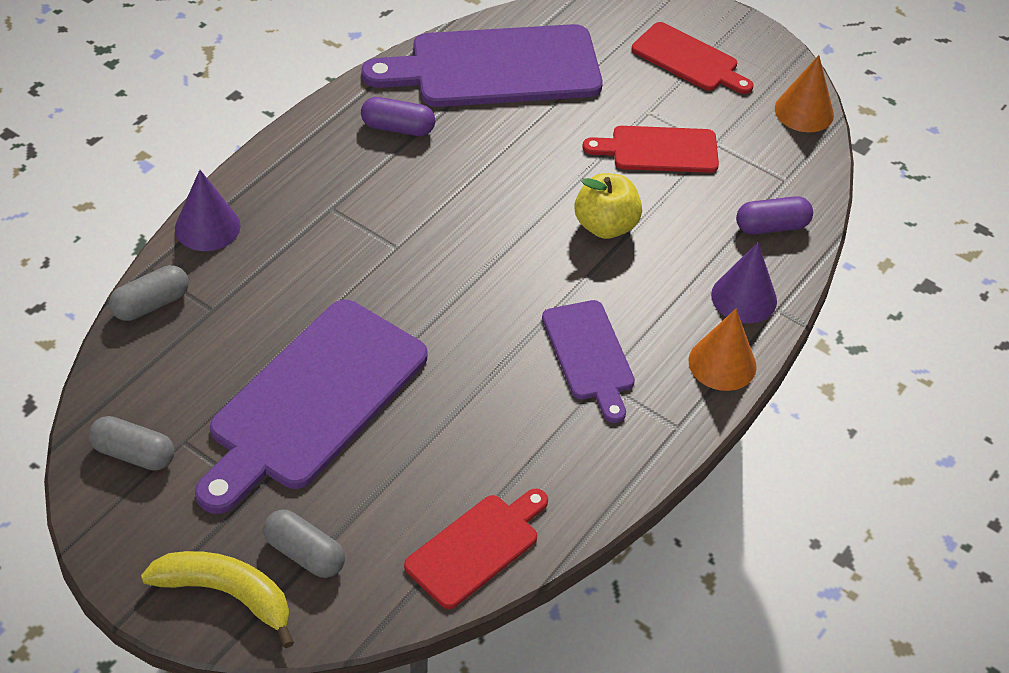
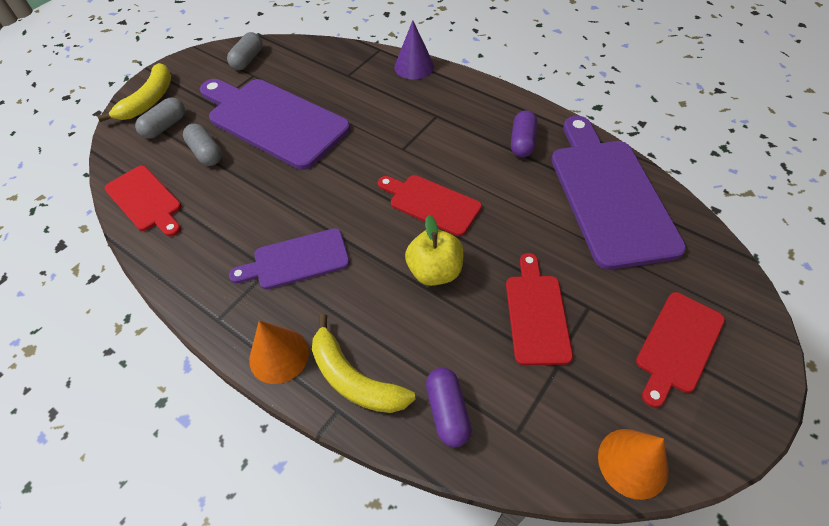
camera: 95 degrees right, 5 degrees up
(151, 304) = (352, 53): grey capsule -> grey capsule (206, 153)
(500, 223) = (431, 203): none -> red cutting board
(744, 297) = (354, 378): purple cone -> yellow banana

